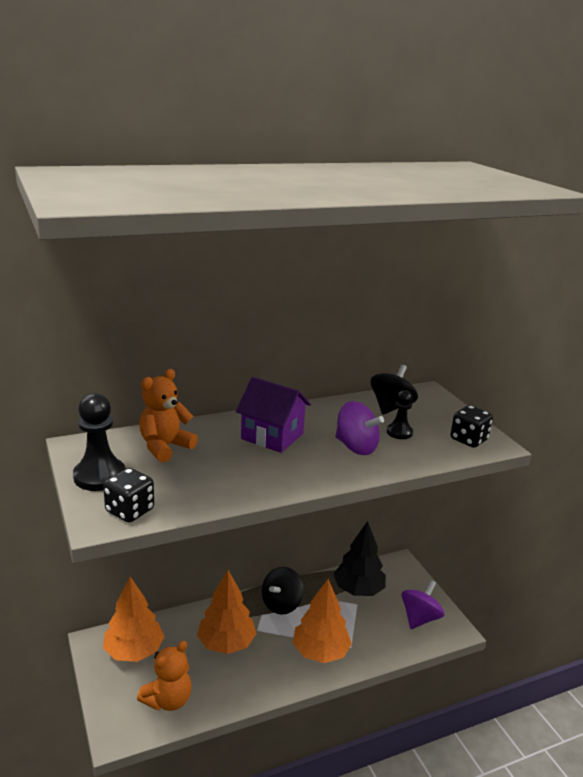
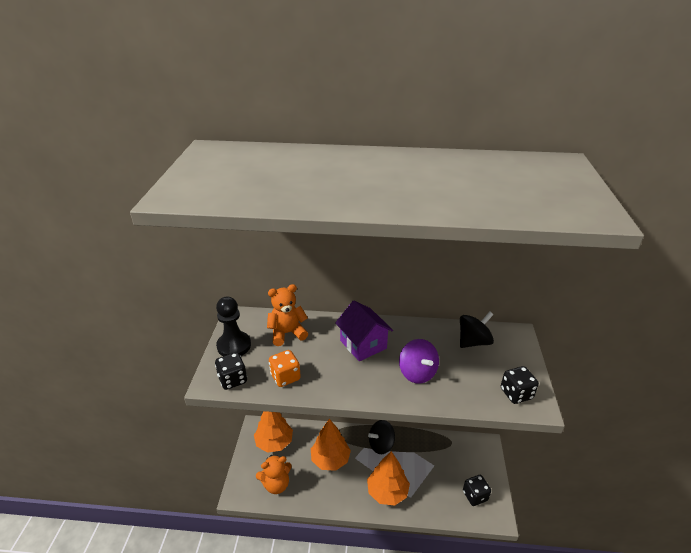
camera: 30 degrees right, 10 degrees up
(201, 490) = (285, 377): none -> orange dice
(358, 589) = (441, 454): black tree -> none
(399, 432) = (462, 369): black pawn -> none
(419, 618) = (475, 496): purple spinning top -> black dice

